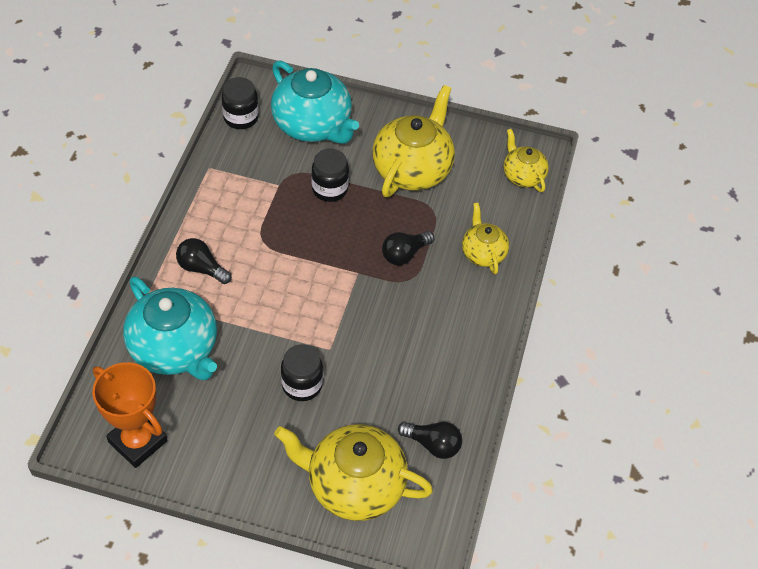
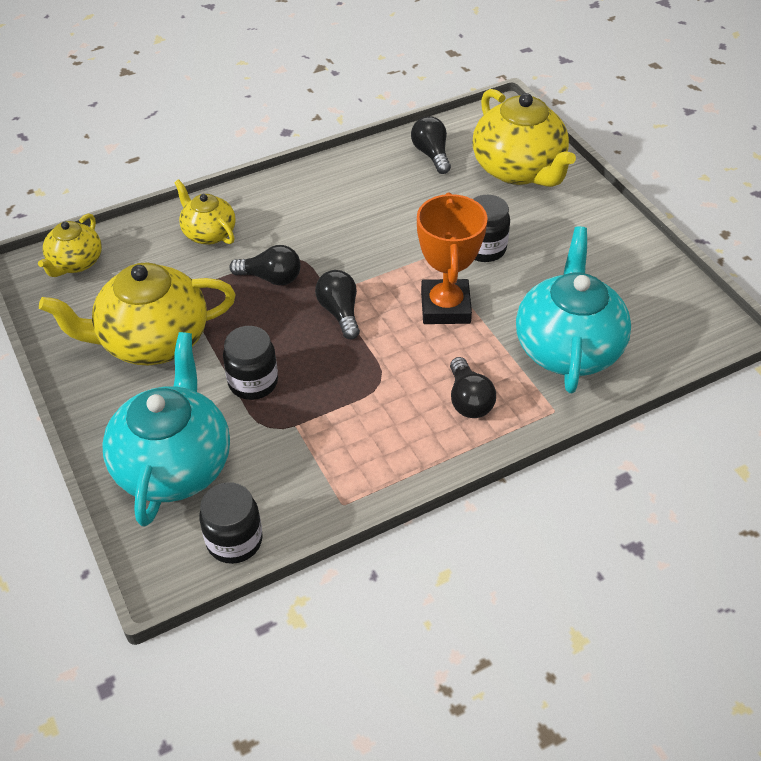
camera: 130 degrees left, 5 degrees down
(138, 441) = (667, 301): orange trophy -> orange trophy (445, 307)
(336, 264) = (340, 312): none -> black light bulb
(483, 253) = (209, 233): yellow teapot -> yellow teapot turned 105 degrees clockwise

